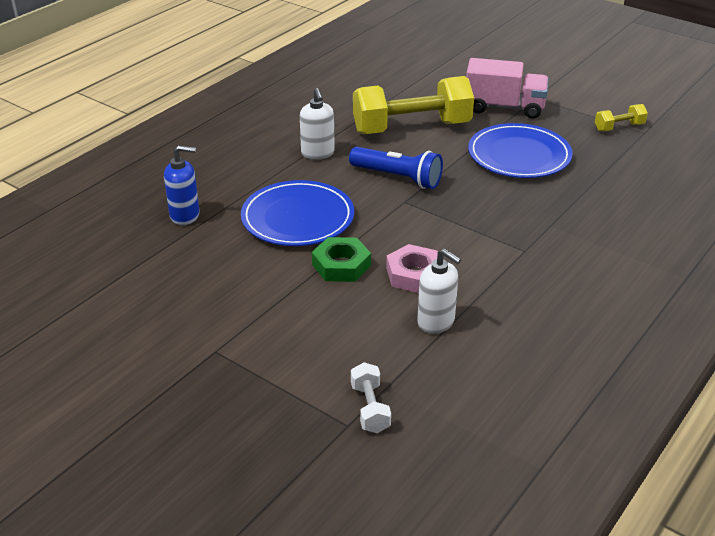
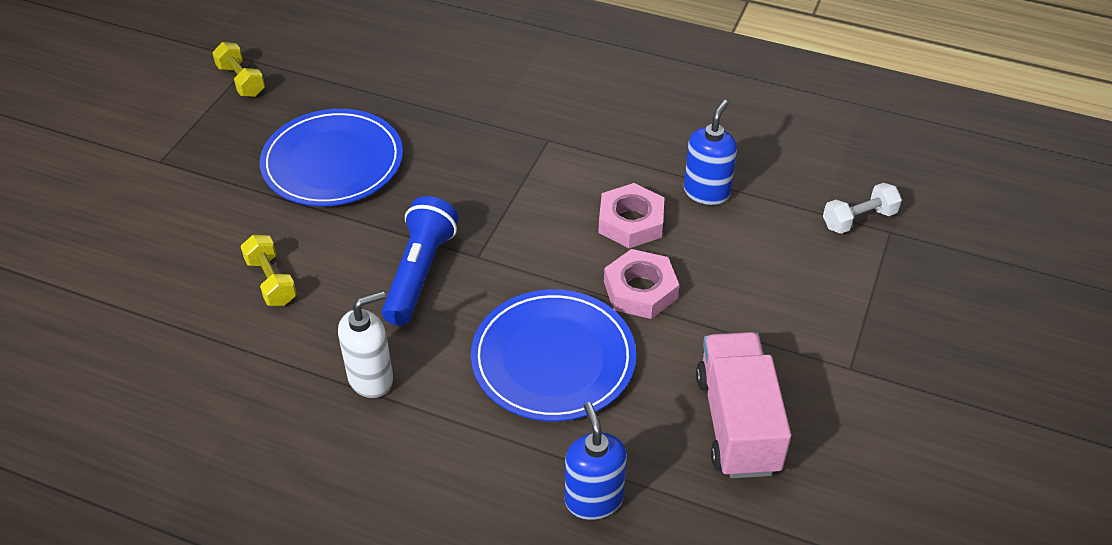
camera: 105 degrees left, 10 degrees up
(341, 265) = (640, 290): green nut -> pink nut
(411, 128) = (271, 281): yellow dumbbell -> yellow dumbbell, size x0.43
(436, 322) = (706, 192): white soap dispenser -> blue soap dispenser
(504, 107) = (195, 190): pink truck -> pink truck (737, 423)

